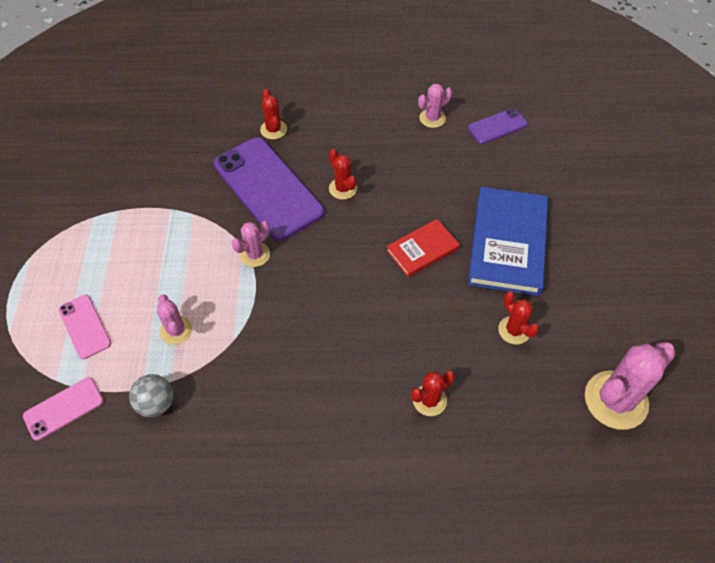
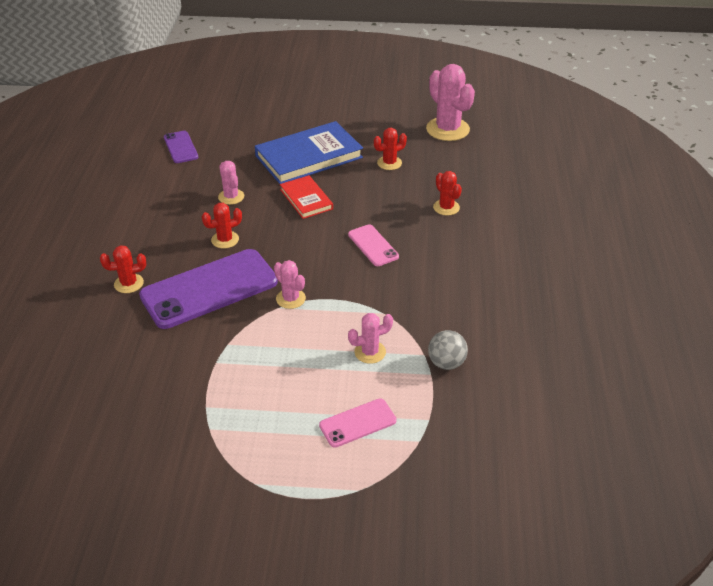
camera: 85 degrees left, 15 degrees down
(64, 408) = (450, 431): pink phone -> pink phone (373, 245)
(432, 118) = (156, 181): pink cactus -> pink cactus (231, 197)
(507, 243) = (309, 157): blue book -> blue book turned 45 degrees counterclockwise

